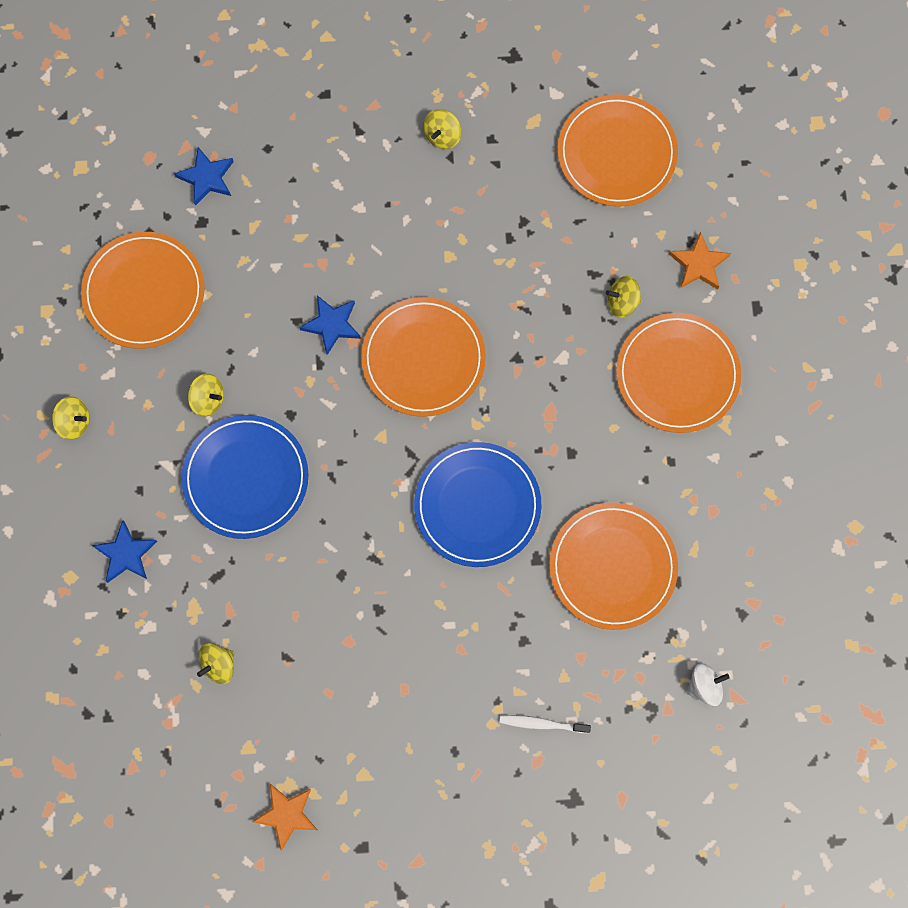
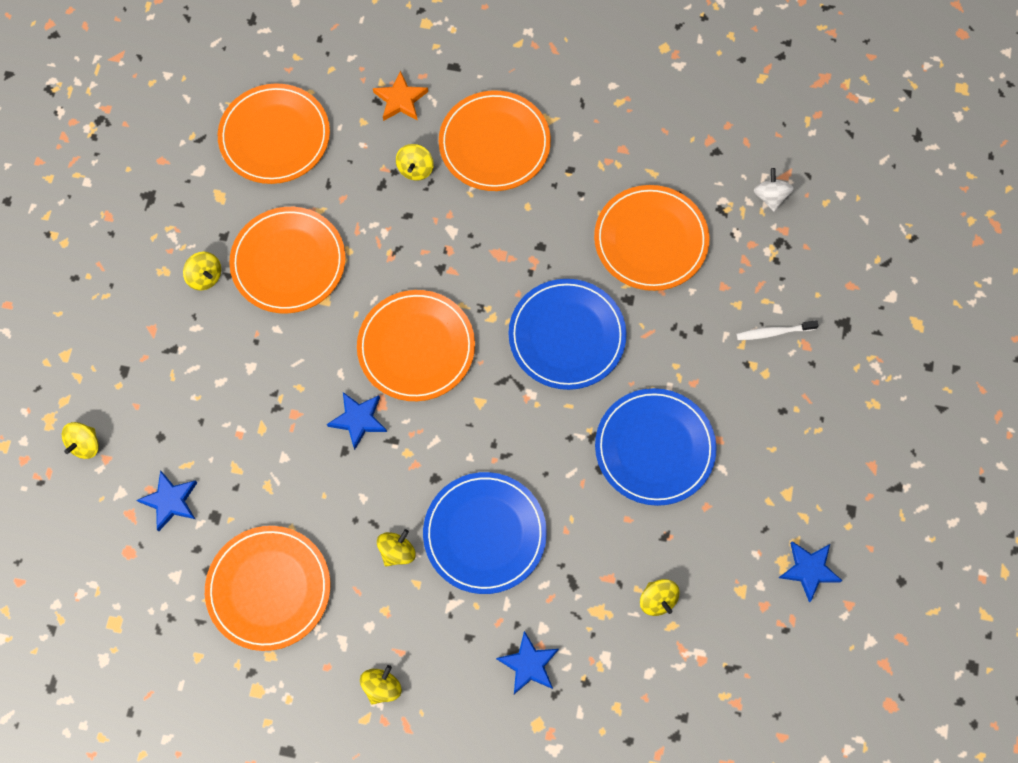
camera: 75 degrees left, 5 degrees down
(242, 84) = (85, 444): none -> yellow spinning top
(287, 815) = (809, 570): orange star -> blue star
(378, 625) = (654, 448): none -> blue plate
(481, 209) = (288, 262): none -> orange plate
(542, 724) = (774, 332): white toothbrush -> white toothbrush turned 60 degrees clockwise

